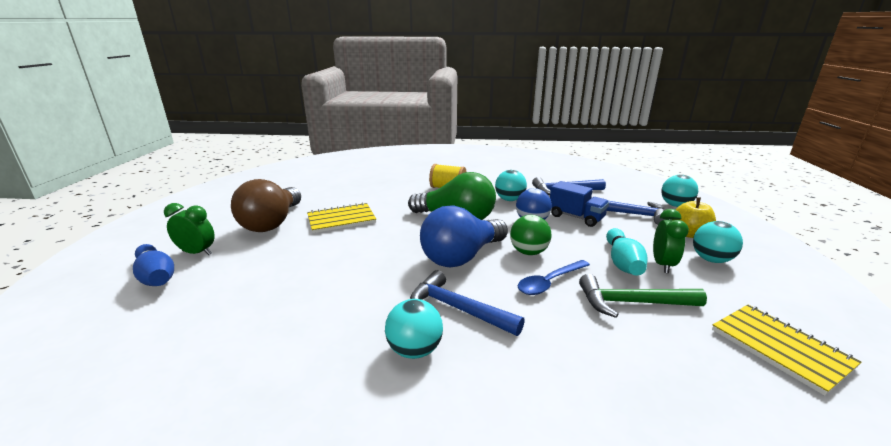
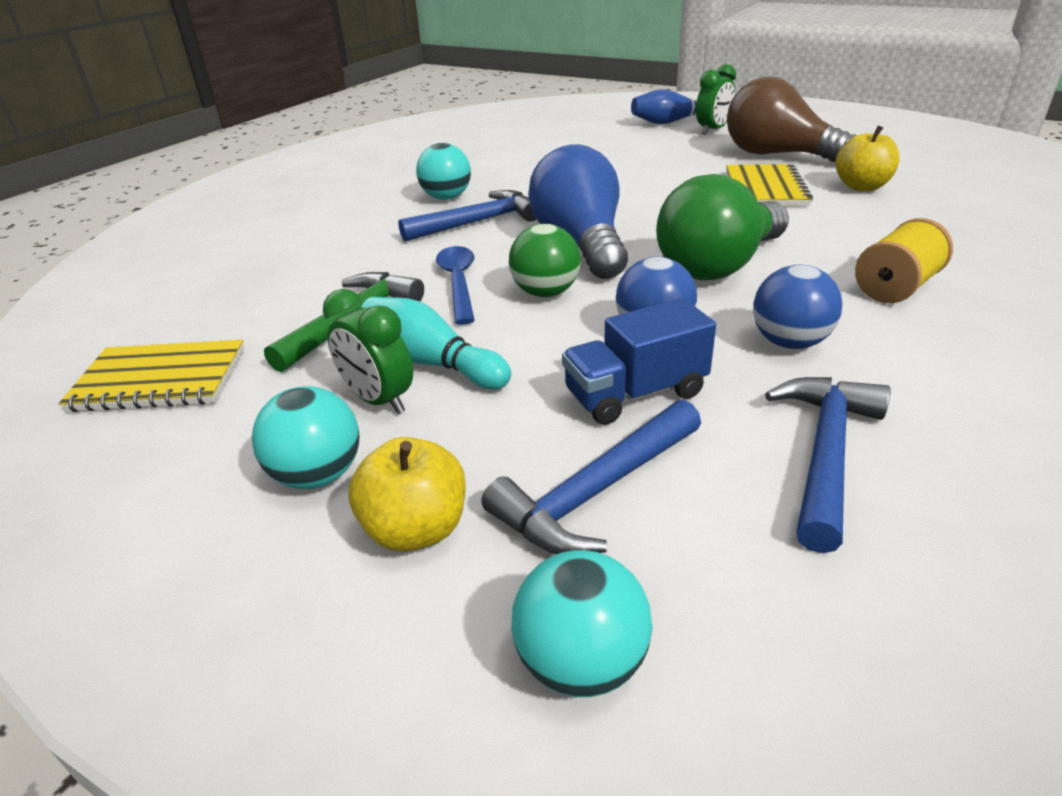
camera: 120 degrees right, 10 degrees up
(331, 199) = (861, 187): none -> yellow apple
(509, 199) = (789, 342): turquoise ball -> blue ball

